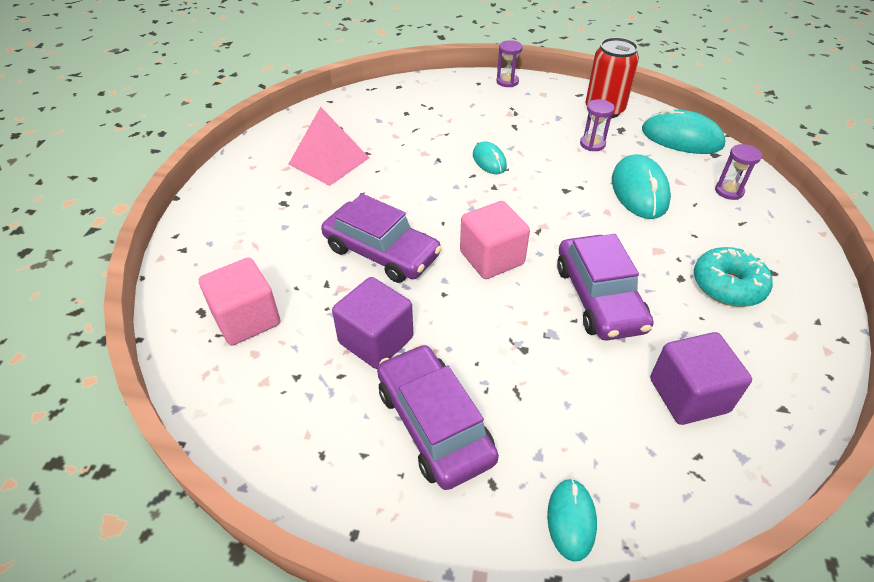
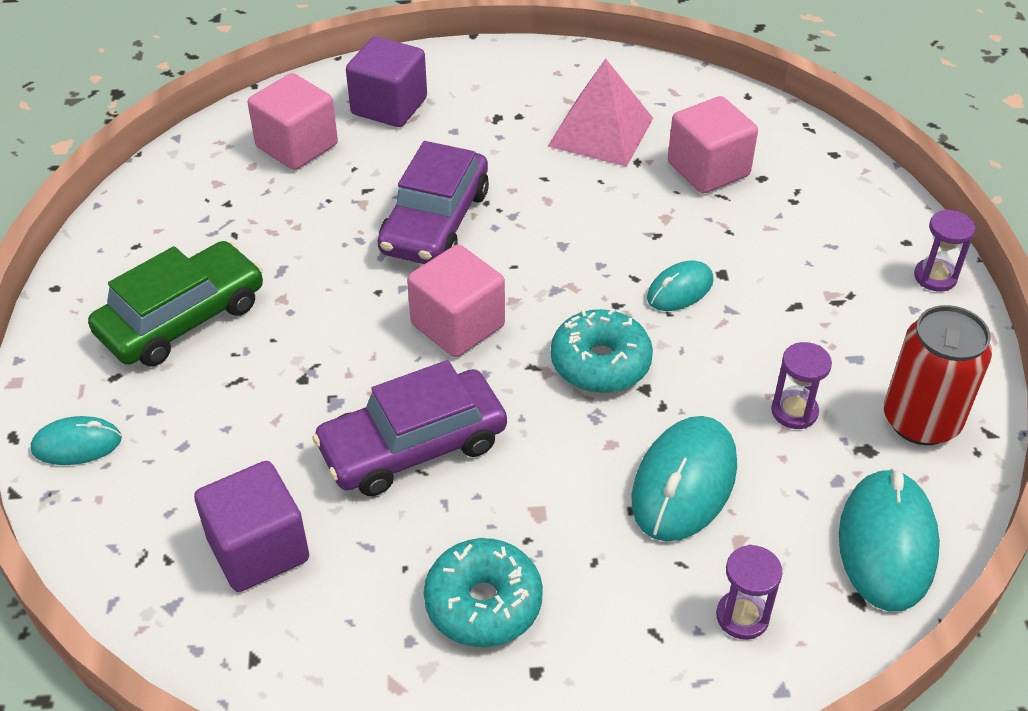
camera: 75 degrees right, 0 degrees up
(376, 340) = (289, 249): purple cube -> purple cube (389, 106)
(389, 128) = (708, 169): none -> pink cube
(434, 424) = (182, 318): purple car -> green car
(542, 202) = (600, 363): none -> turquoise donut
(639, 191) = (684, 483): turquoise mouse -> turquoise mouse turned 45 degrees counterclockwise

